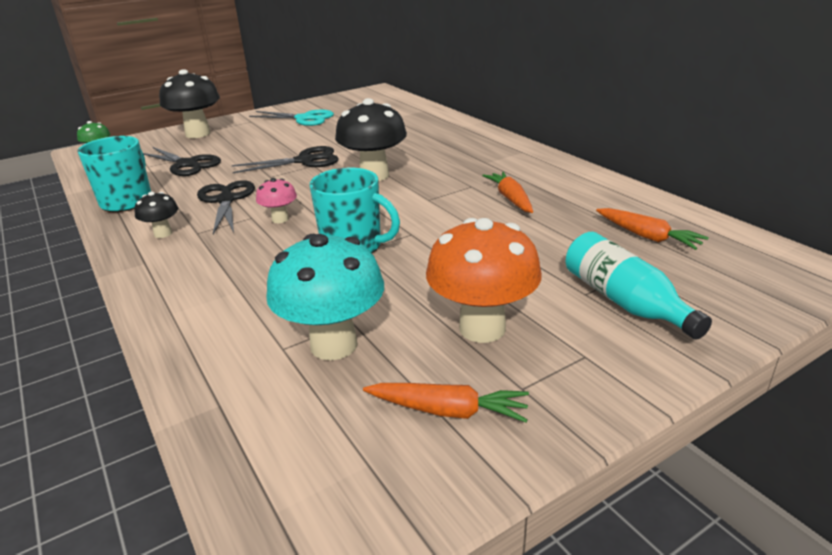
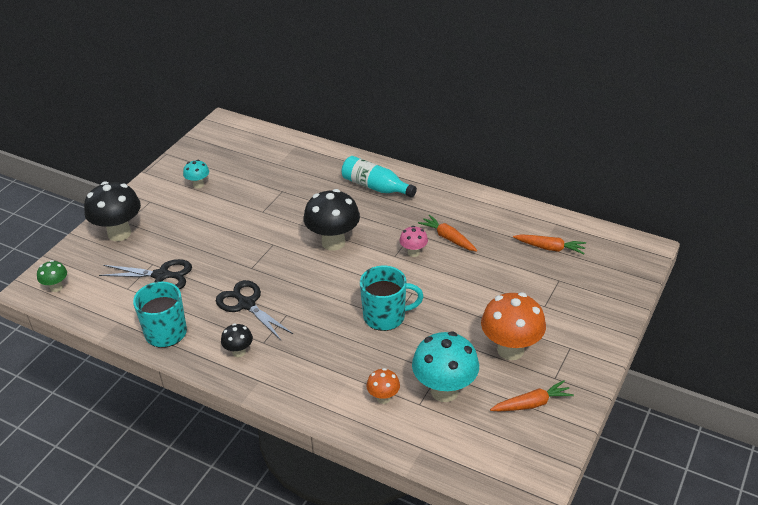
camera: 30 degrees left, 10 degrees up
(247, 325) = (383, 398): none -> orange mushroom
(280, 219) = (310, 309): pink mushroom -> pink mushroom (413, 253)
(304, 119) = (198, 185): turquoise scissors -> turquoise mushroom
(304, 161) = (260, 241): black scissors -> none
(624, 301) = (567, 304): turquoise bottle -> turquoise bottle (375, 187)

